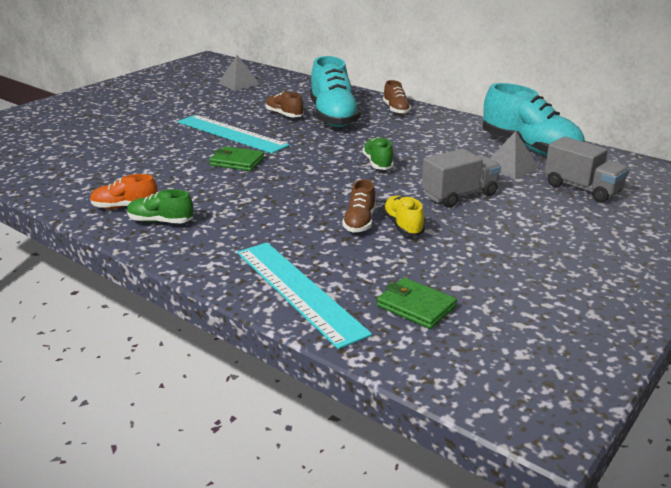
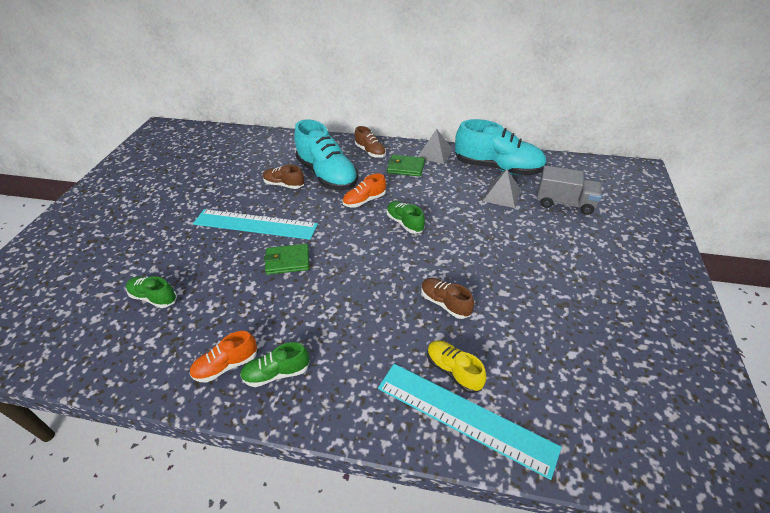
camera: 25 degrees left, 15 degrees up
(105, 156) = (154, 297): none -> green shoe
(239, 83) = (214, 154): grey pyramid -> grey pyramid (435, 153)
(353, 140) = (364, 200): none -> orange shoe
(359, 222) = (445, 303): brown shoe -> brown shoe turned 150 degrees clockwise
(403, 226) = (480, 294): yellow shoe -> yellow shoe (454, 371)
(416, 306) = (563, 393): green wallet -> green wallet (406, 167)
(459, 195) = (492, 241): grey truck -> none

